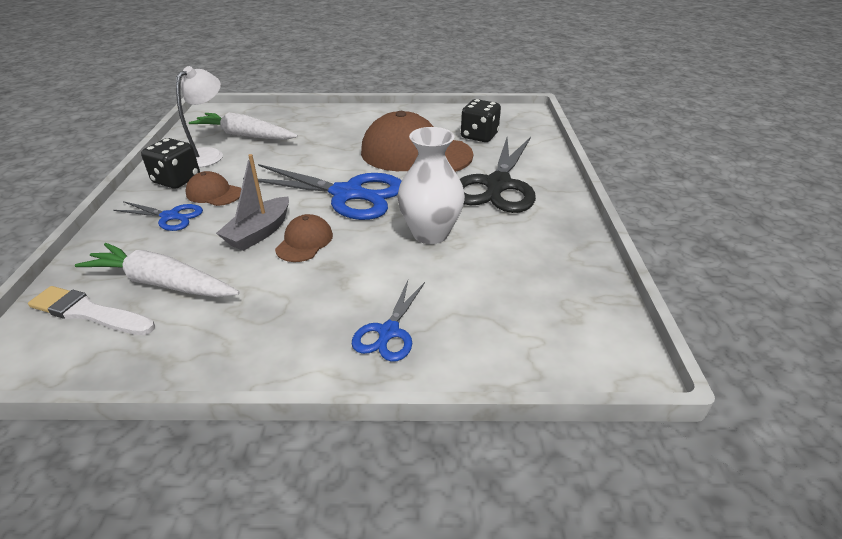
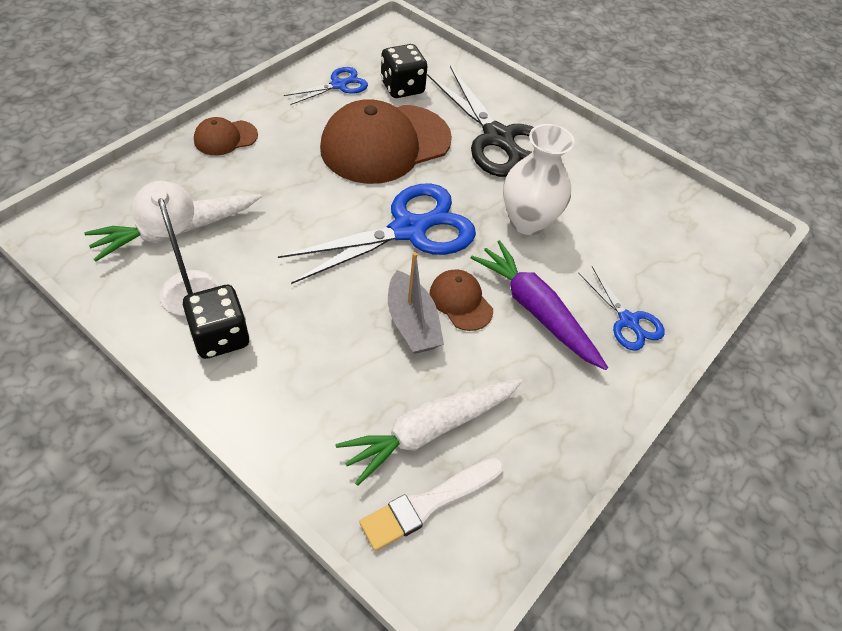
camera: 55 degrees left, 15 degrees up
(171, 217) = (305, 375): blue scissors -> blue scissors (339, 85)
(214, 193) = (292, 320): brown cap -> brown cap (225, 138)
(337, 278) = (536, 311): none -> purple carrot

